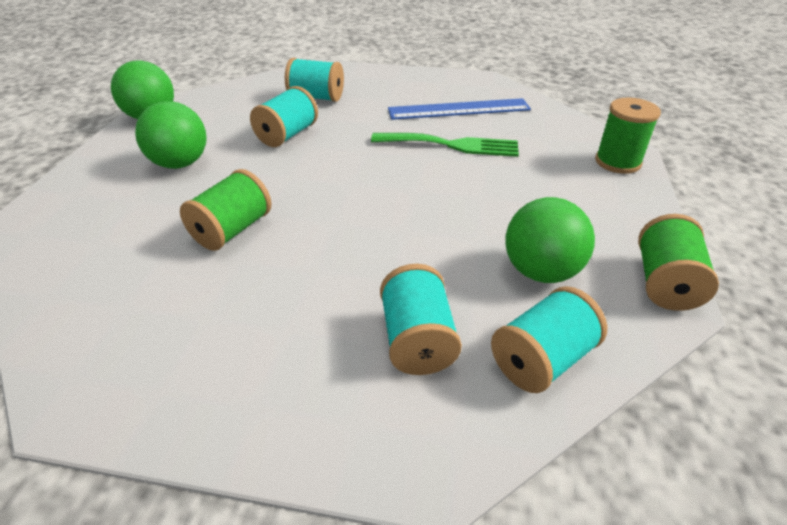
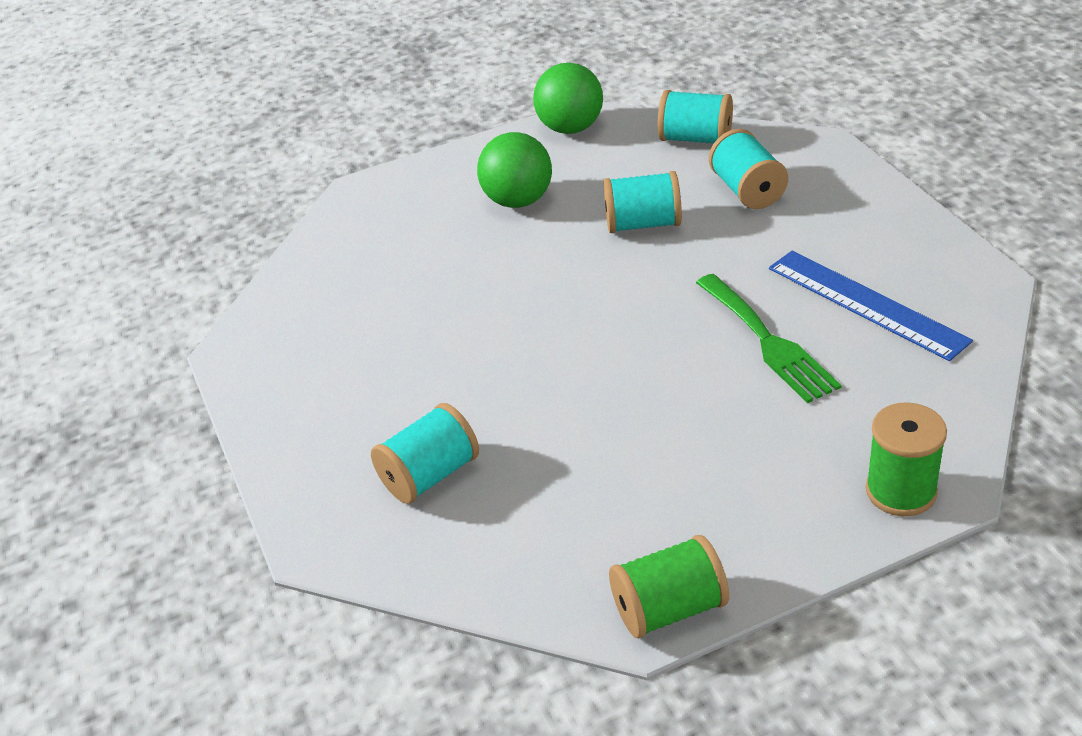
camera: 60 degrees right, 0 degrees up
(232, 230) = (460, 295): green spool -> none
(541, 271) = (596, 511): green ball -> none
(542, 360) = (473, 559): turquoise spool -> turquoise spool (695, 139)

